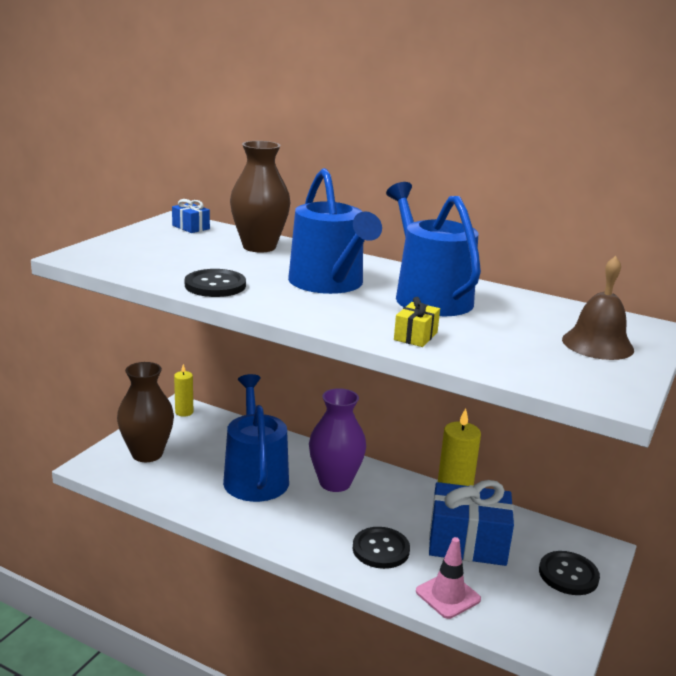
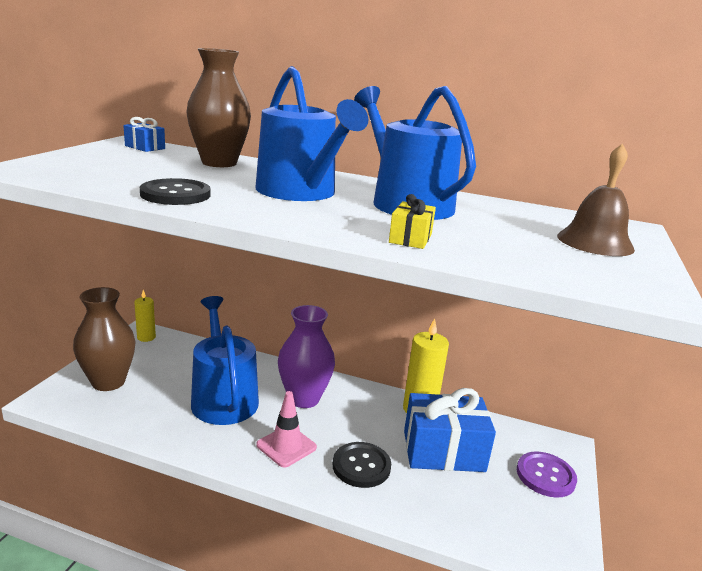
camera: 10 degrees left, 0 degrees up
(448, 595) = (438, 512): pink traffic cone -> pink traffic cone (286, 446)
(568, 575) = (545, 476): black button -> purple button

